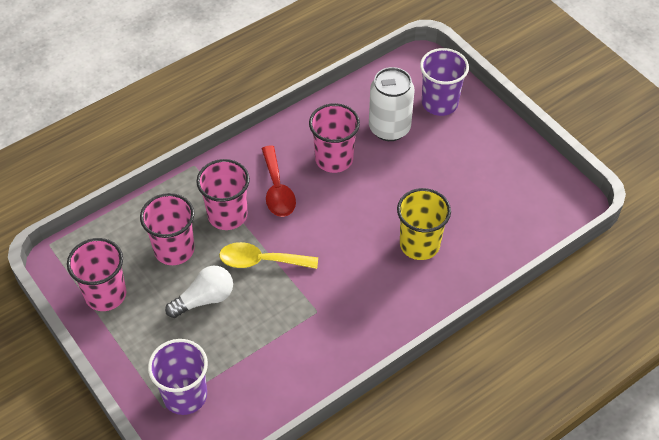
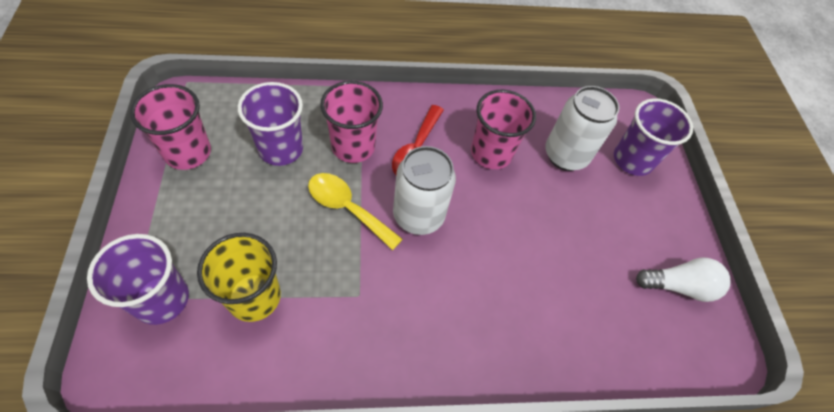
camera: 25 degrees right, 5 degrees up
(174, 249) = (281, 149): pink cup -> purple cup
(204, 299) = (265, 212): white light bulb -> white light bulb (678, 286)
(316, 235) = (418, 216): none -> white can
(419, 244) = (516, 291): yellow cup -> yellow cup (254, 297)

